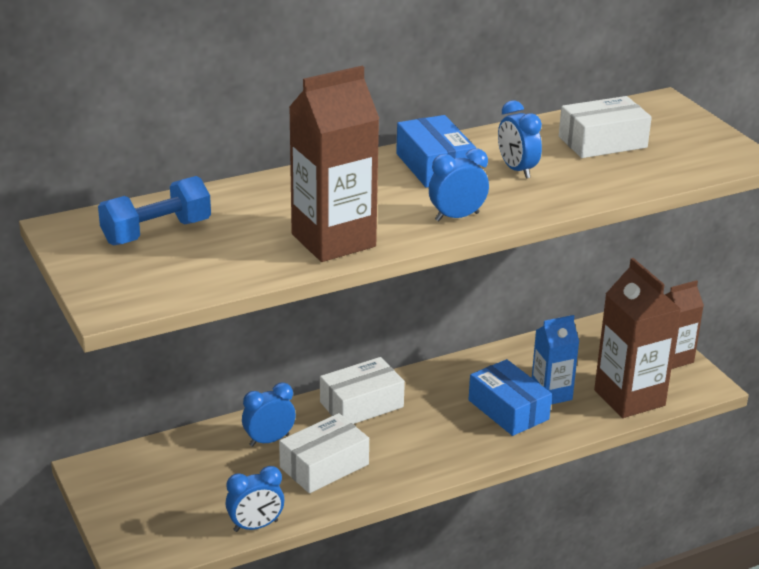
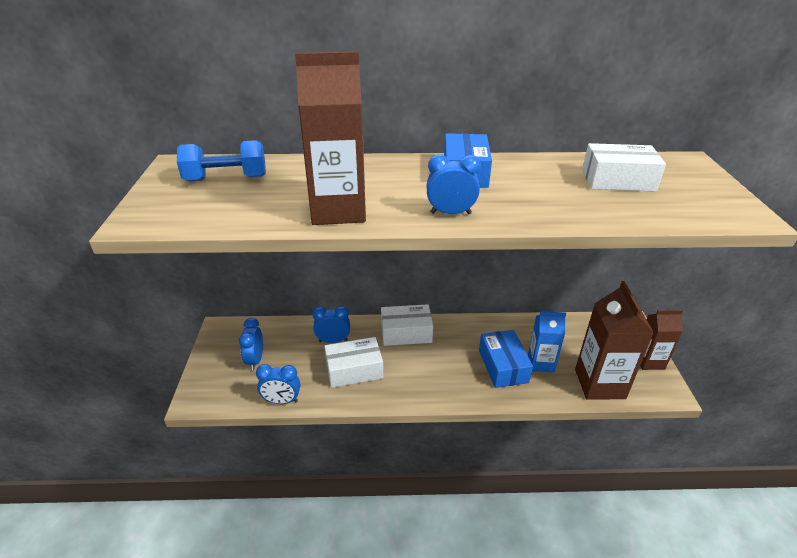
camera: 25 degrees right, 5 degrees up
(517, 170) = (529, 187): blue clock -> blue clock (255, 360)

